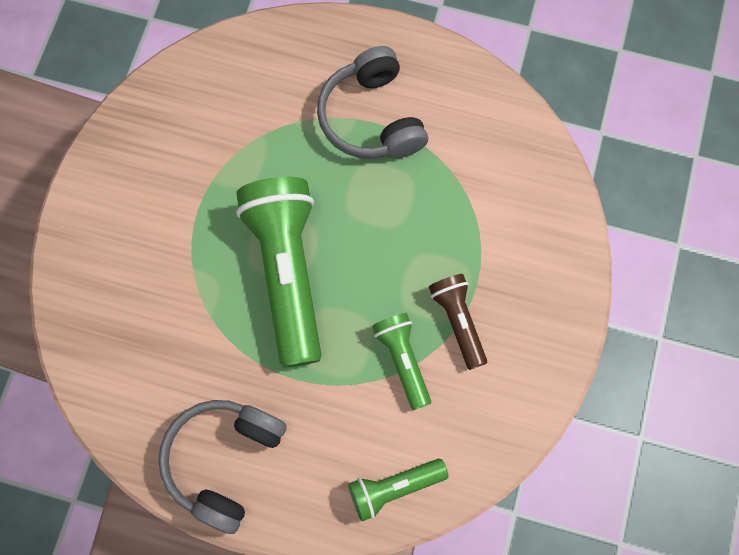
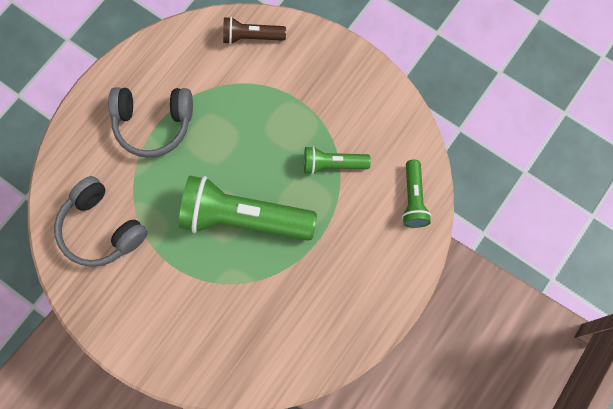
camera: 70 degrees left, 0 degrees up
(224, 460) = (358, 302): grey headphones -> grey headphones (101, 229)
(458, 321) = (319, 121): brown flashlight -> brown flashlight (251, 37)

